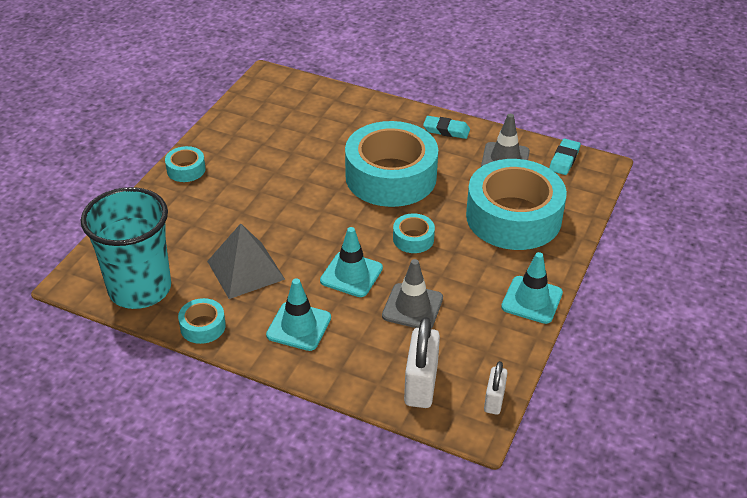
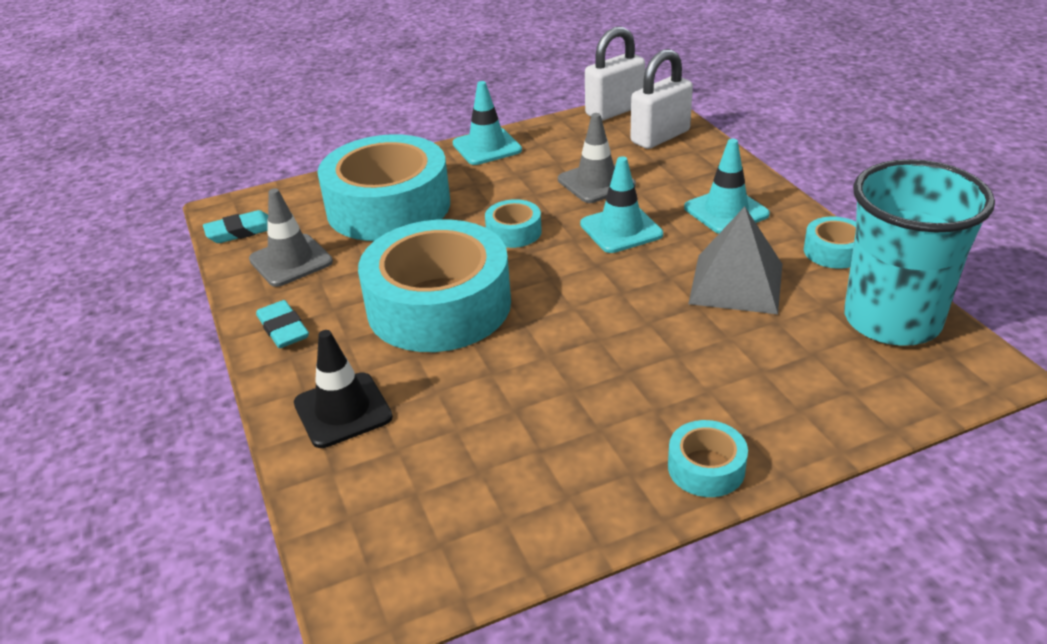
camera: 135 degrees left, 5 degrees down
(364, 117) = (343, 410): none -> black traffic cone
(494, 400) = (614, 110): white padlock -> white padlock, size x1.70

